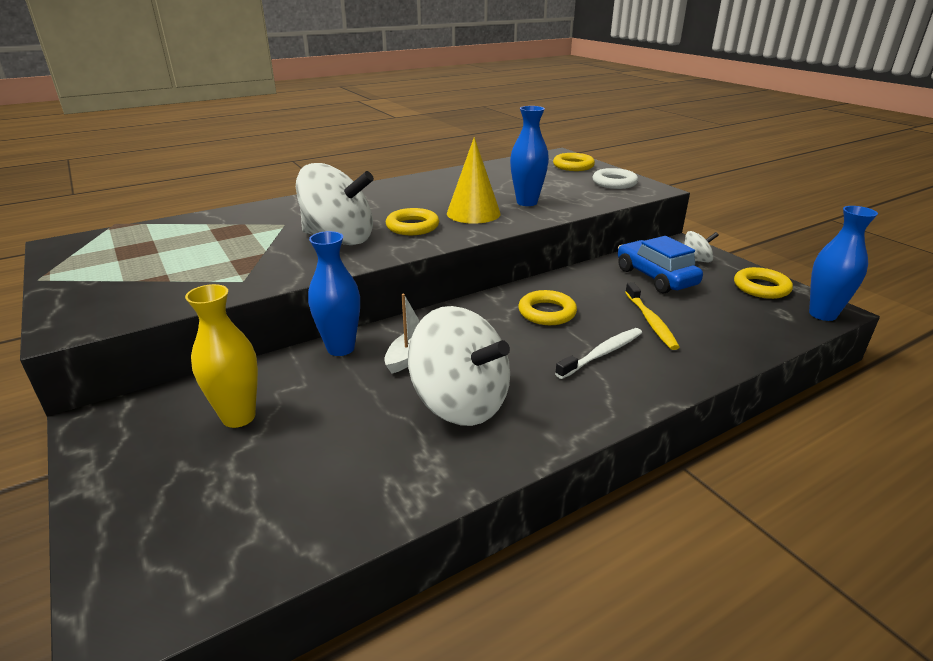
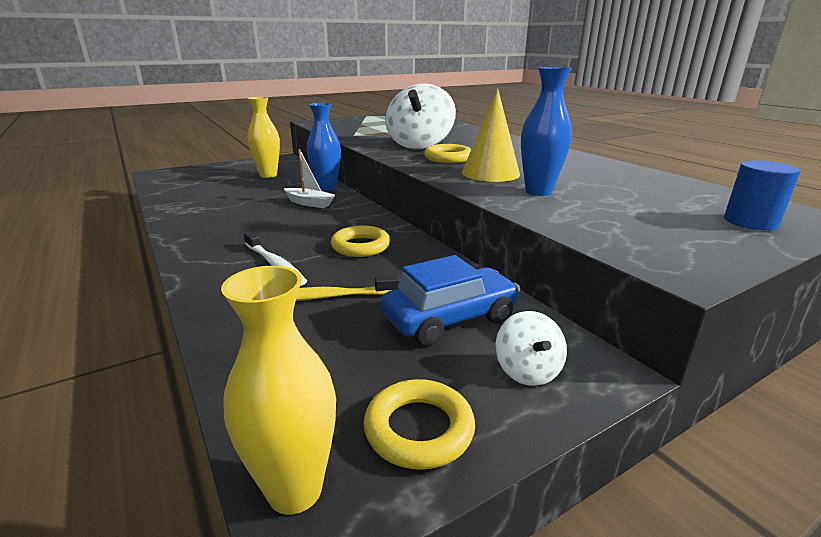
camera: 90 degrees right, 5 degrees down
(460, 403) = (242, 215): white spinning top -> none
(573, 166) = (750, 222): yellow ring -> blue cylinder
(614, 183) = (683, 243): white ring -> none
(822, 314) = (295, 490): blue vase -> yellow vase

